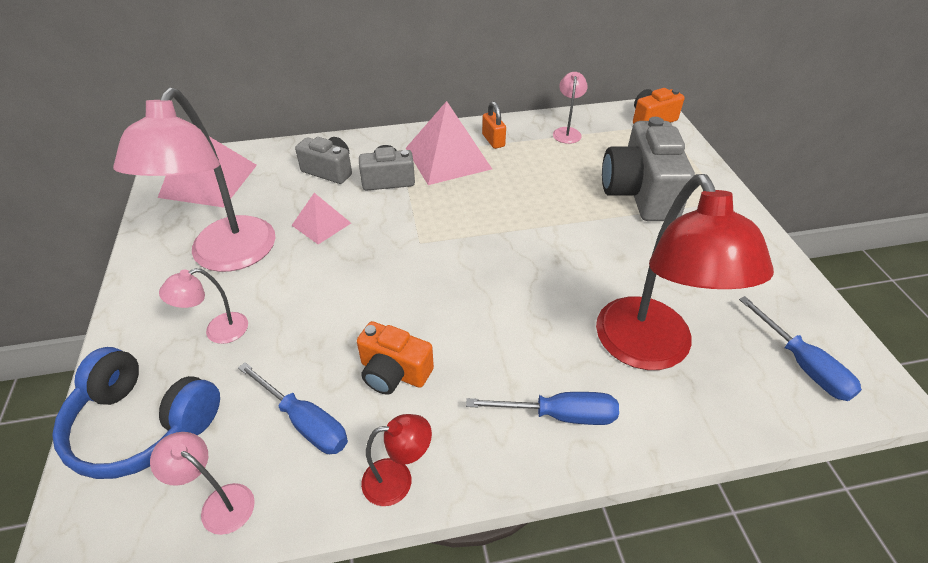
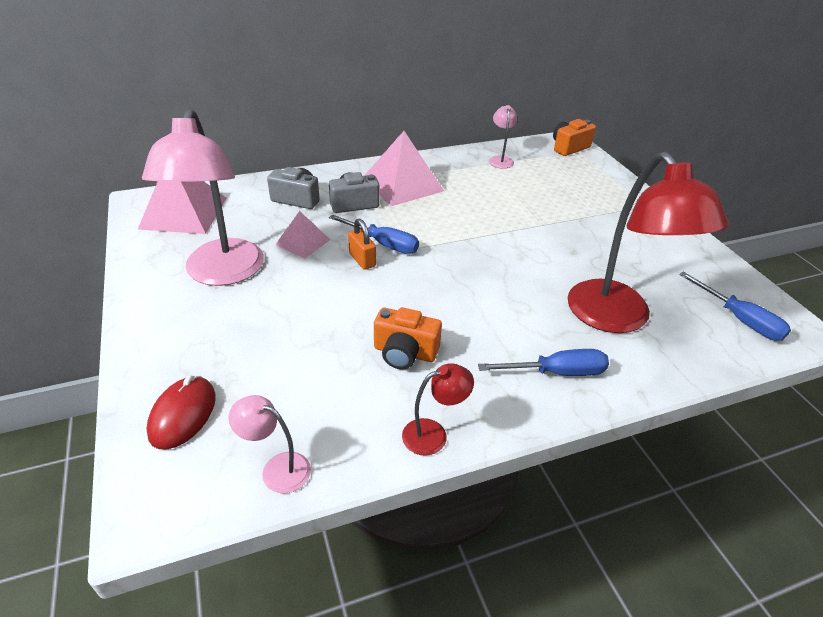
camera: 10 degrees left, 5 degrees down
(142, 425) = (183, 414): blue headphones -> red mouse
(218, 331) = (232, 334): pink lamp -> none
(305, 422) = (336, 398): blue screwdriver -> blue screwdriver (383, 244)
(493, 140) = (438, 169): orange padlock -> orange padlock (362, 260)
(640, 193) = (575, 203): grey camera -> none

